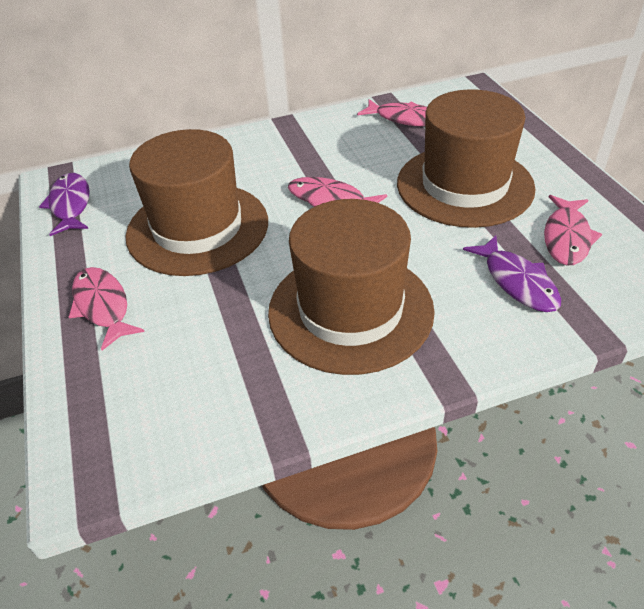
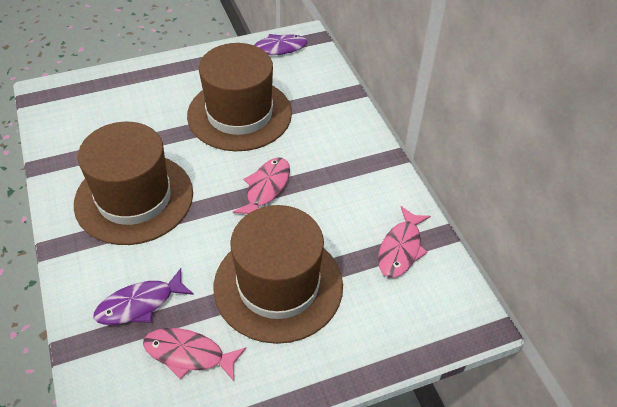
camera: 85 degrees right, 5 degrees up
(103, 306) = (167, 80): pink fish -> none

